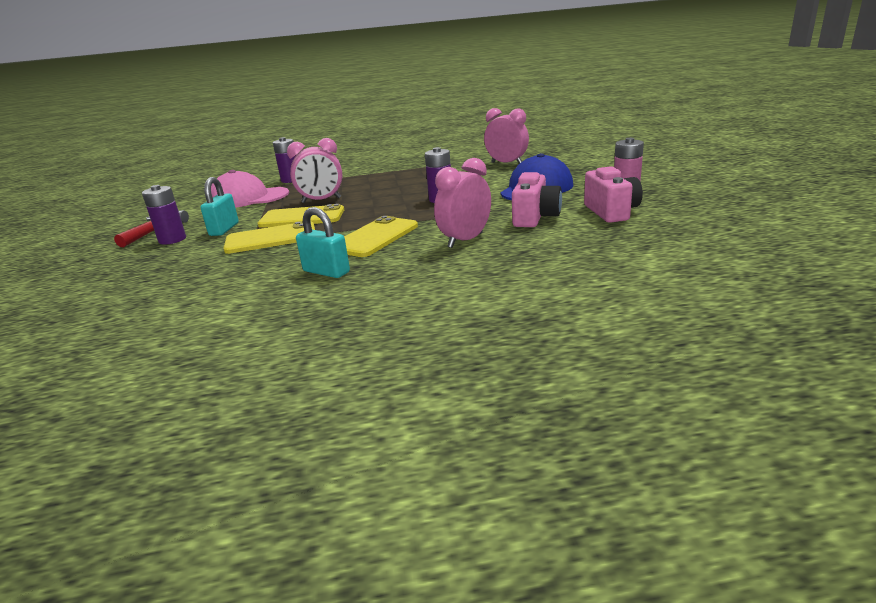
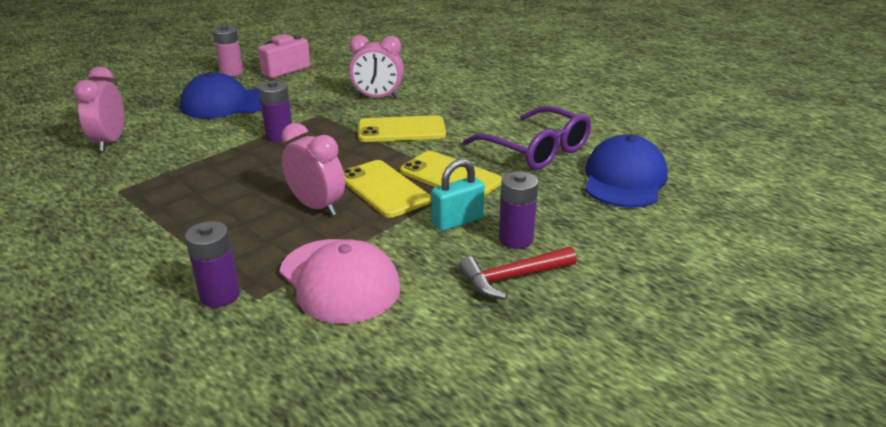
camera: 130 degrees left, 5 degrees up
(111, 302) = (624, 179): none -> blue cap
(228, 281) = (536, 150): none -> purple glasses
(326, 272) = (478, 122): turquoise padlock -> none
(535, 218) = (311, 88): pink camera -> none

